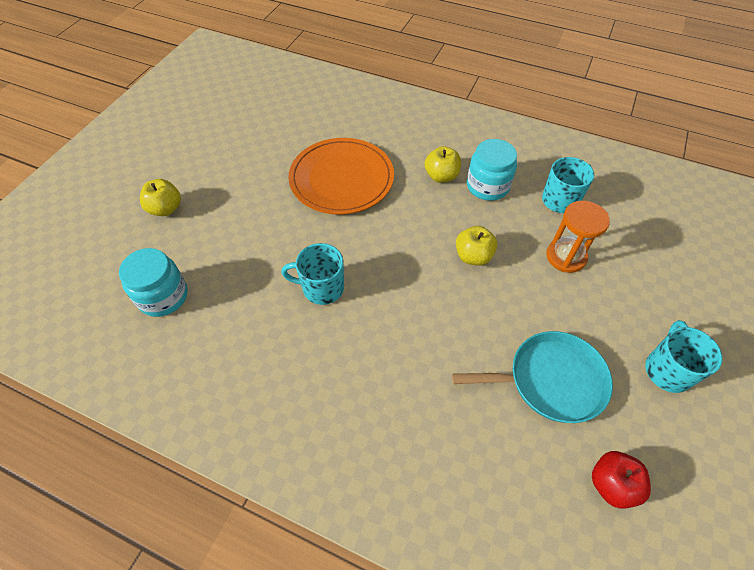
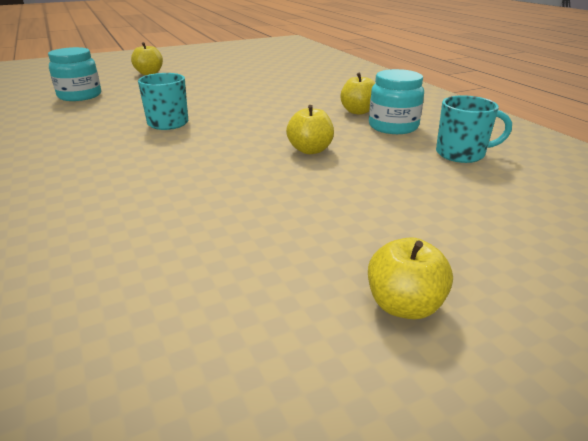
camera: 40 degrees right, 25 degrees down
(341, 179) = (276, 92): orange plate -> none
(551, 380) = (244, 239): turquoise pan -> none
(566, 257) = (407, 182): orange hourglass -> none
(611, 484) = (158, 345): red apple -> none
(667, 370) = (404, 305): turquoise mug -> yellow apple

